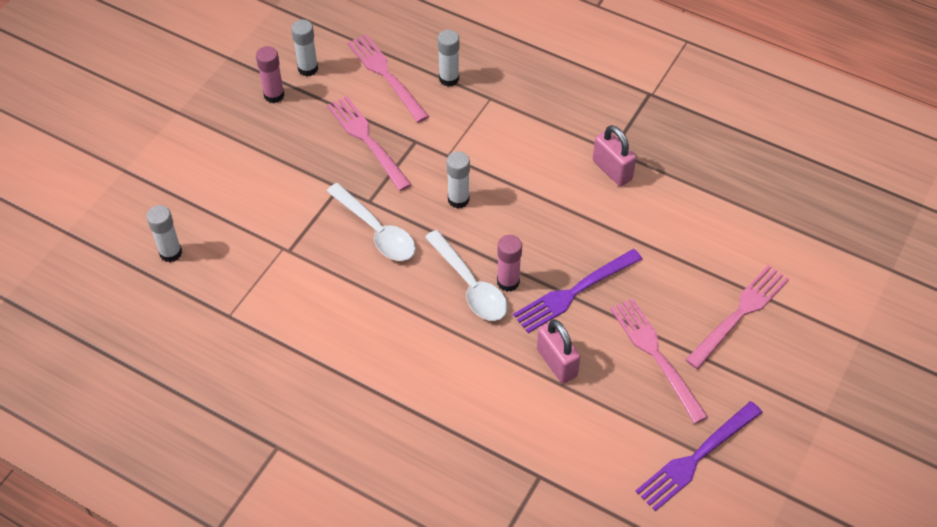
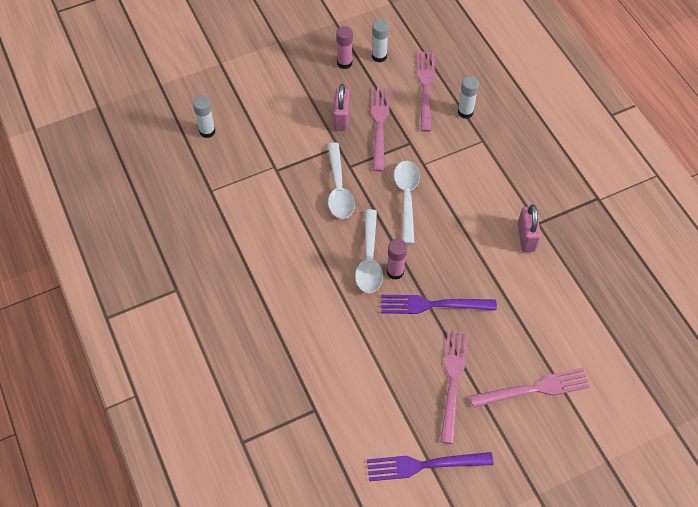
camera: 35 degrees right, 5 degrees up
(458, 199) = (406, 198): white glue stick -> white spoon
(557, 363) = (384, 344): pink padlock -> pink padlock (341, 118)

